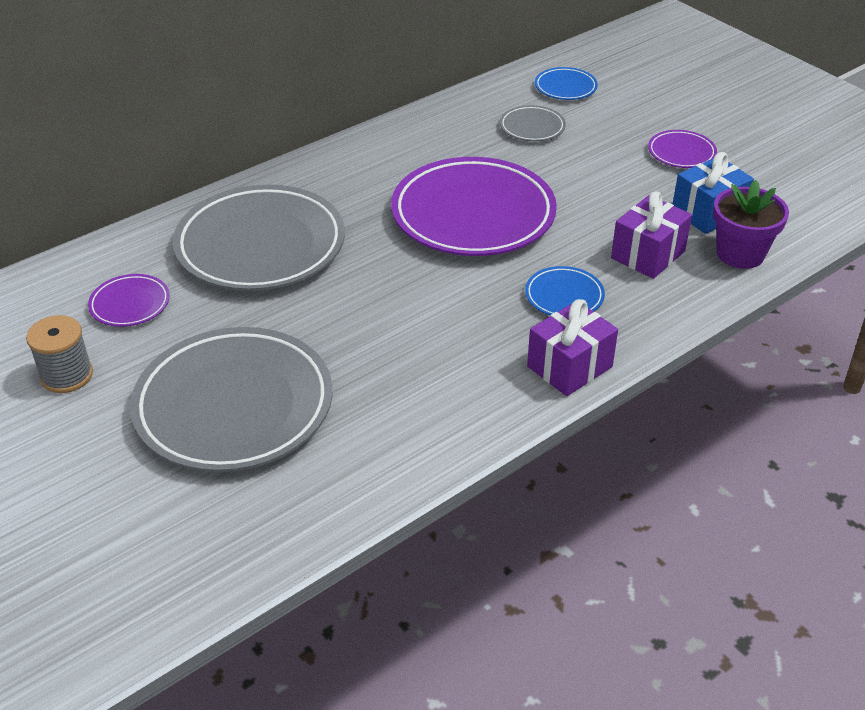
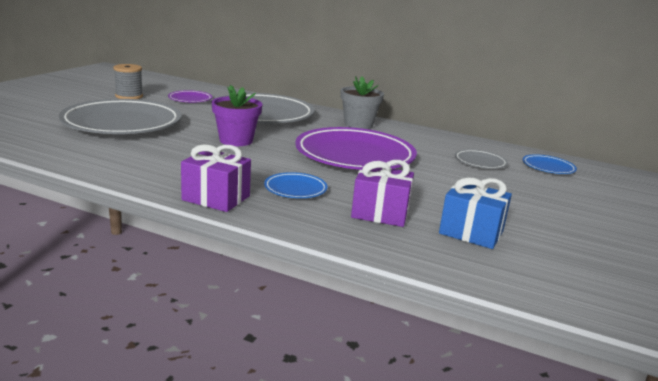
camera: 60 degrees right, 20 degrees down
(352, 169) = (358, 125): none -> grey flower pot
(681, 153) = (538, 214): purple plate -> none
(740, 254) = (431, 251): purple flower pot -> purple flower pot (236, 140)

